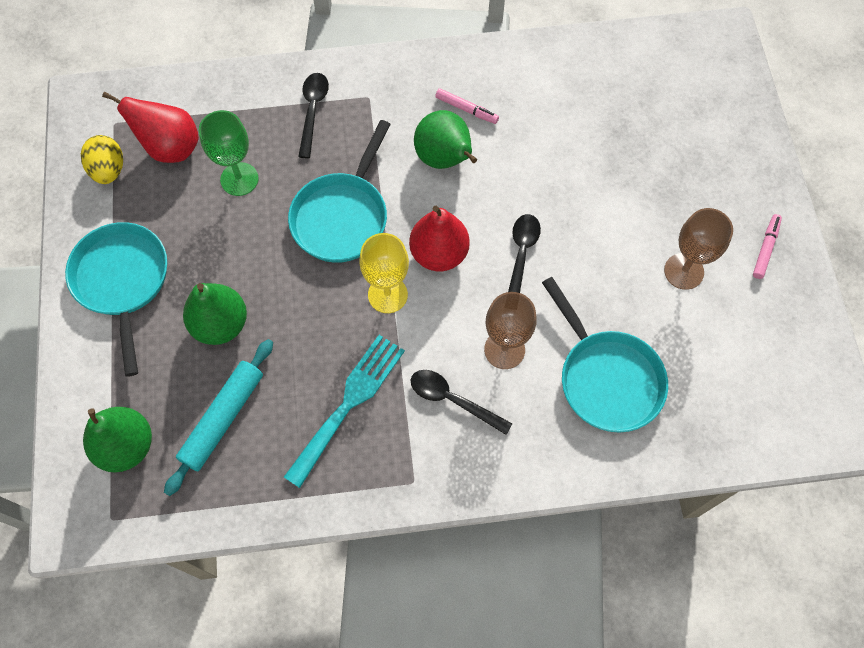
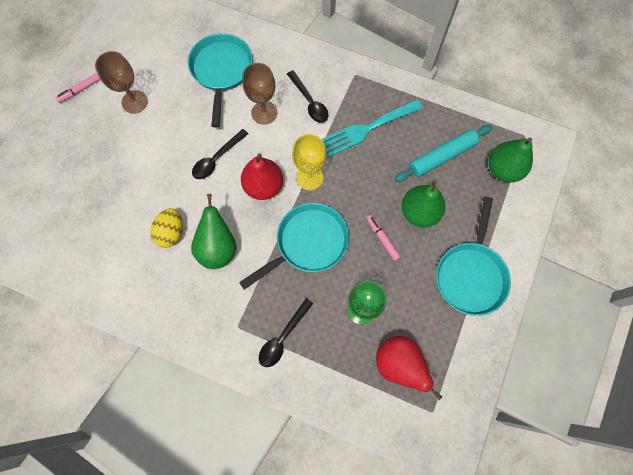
camera: 150 degrees left, 5 degrees up
(109, 170) = (450, 370): yellow egg -> yellow egg (171, 232)
(466, 109) = (178, 277): pink marker -> pink marker (382, 238)

